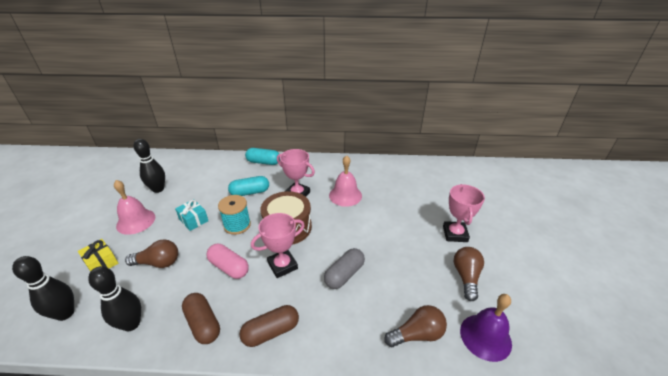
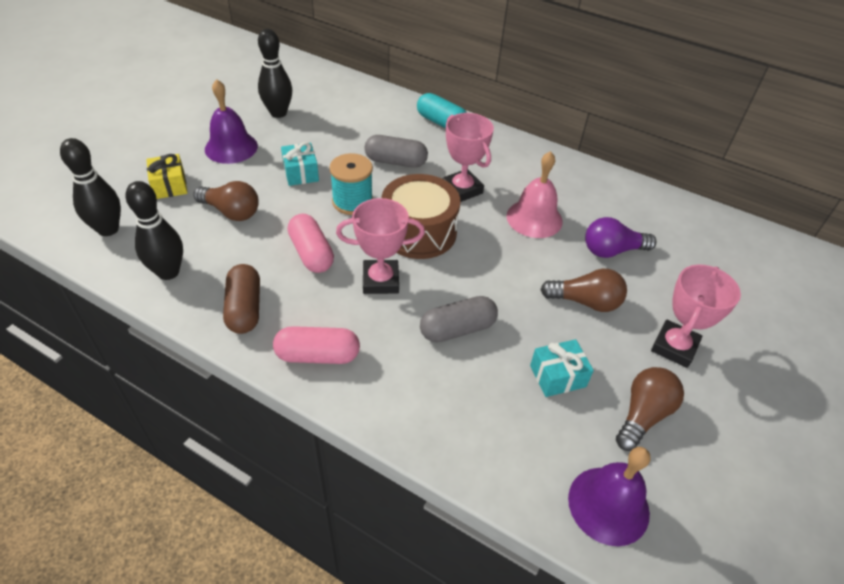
camera: 25 degrees right, 10 degrees up
(136, 221) = (231, 147): pink bell -> purple bell
(250, 192) = (395, 161): turquoise capsule -> grey capsule
(271, 332) = (318, 355): brown capsule -> pink capsule
(394, 197) = (612, 250): none -> purple light bulb
(413, 276) = (557, 376): none -> turquoise gift
(417, 334) = (507, 452): brown light bulb -> brown light bulb (585, 302)

